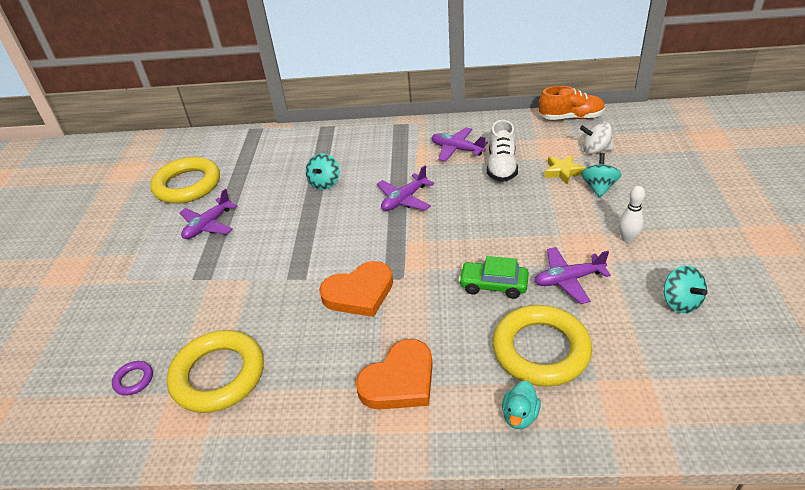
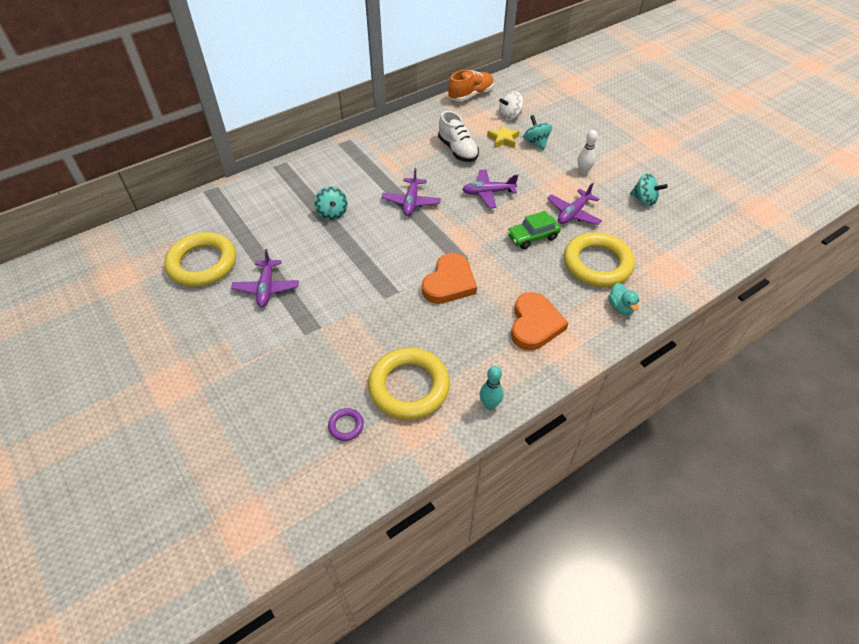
camera: 40 degrees left, 10 degrees up
(267, 439) = (489, 404): none -> turquoise bowling pin
(457, 149) = (411, 148): purple plane -> purple plane (488, 193)

